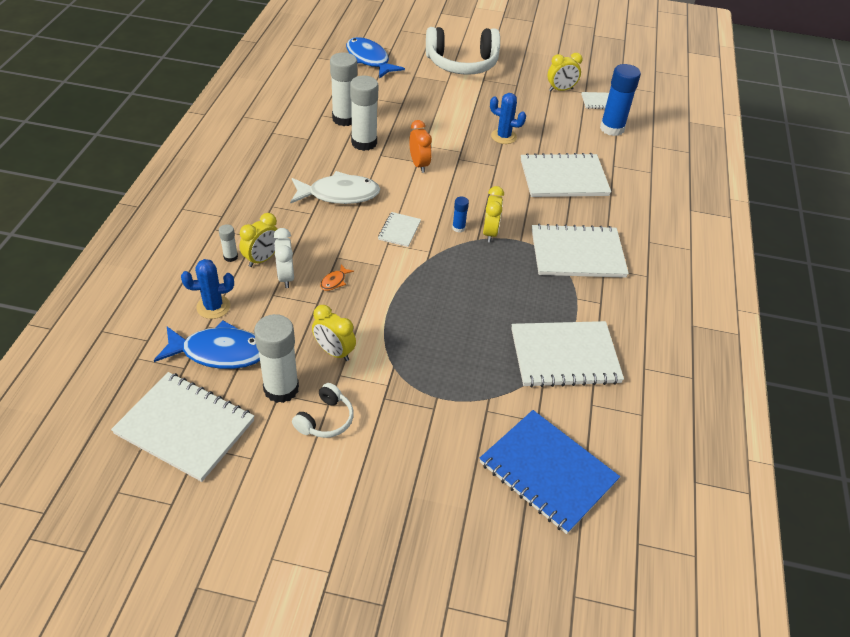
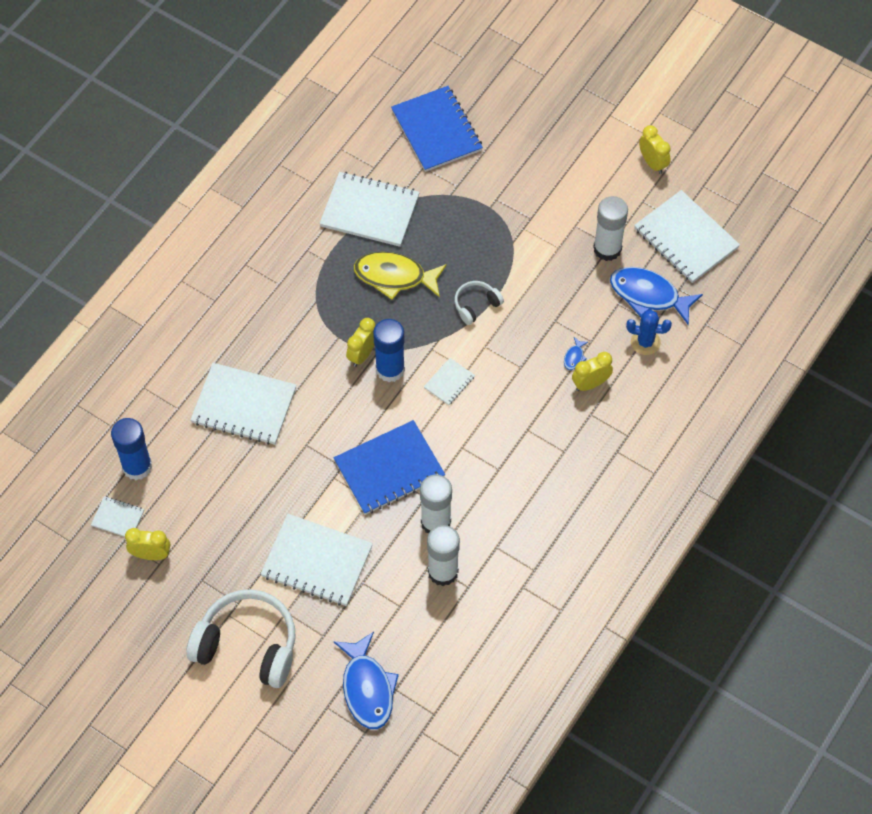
camera: 155 degrees left, 15 degrees up
(230, 257) = (619, 395): white glue stick -> none
(286, 277) = (574, 357): white clock -> blue fish
(325, 419) = (581, 214): white headphones -> white headphones (476, 305)
(334, 281) = (532, 339): orange fish -> none
(334, 352) = (556, 269): yellow clock -> yellow clock (652, 163)
(339, 194) = (491, 448): white fish -> none
(419, 164) = (389, 469): orange clock -> blue notebook
(458, 228) = (390, 369): blue glue stick -> blue glue stick, size x2.15
(500, 301) = (394, 277): none -> yellow fish
(503, 136) = (272, 488): blue cactus -> none
(577, 253) = (293, 306): white notebook -> white notebook (317, 561)

